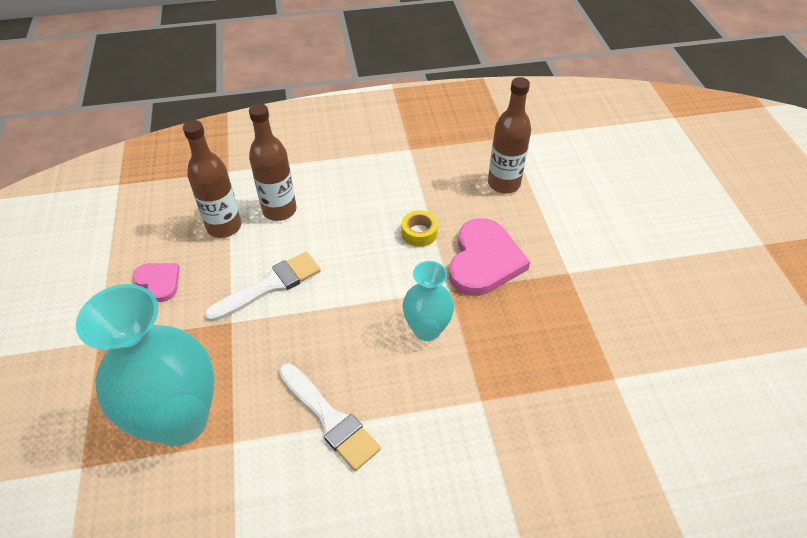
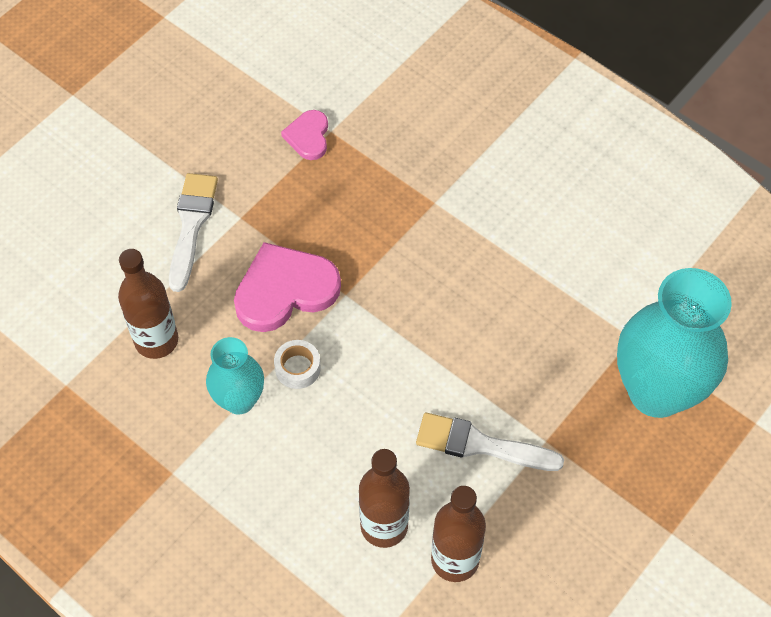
camera: 130 degrees left, 10 degrees up
(159, 282) = (571, 550): pink heart -> pink heart (308, 136)
(330, 419) = (549, 289): white brush -> white brush (191, 225)
(419, 233) = (297, 368): yellow tape -> white tape
(427, 329) = (405, 282): turquoise vase -> turquoise vase (239, 400)

